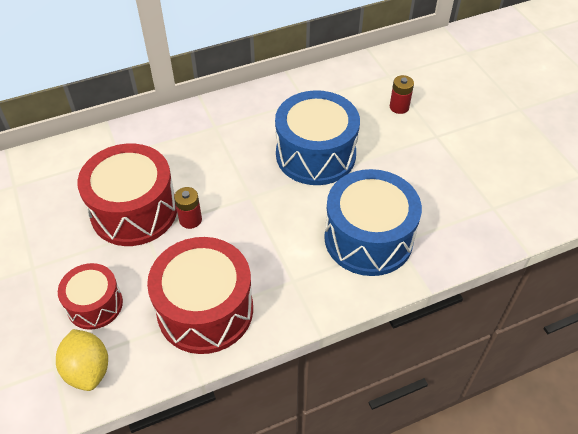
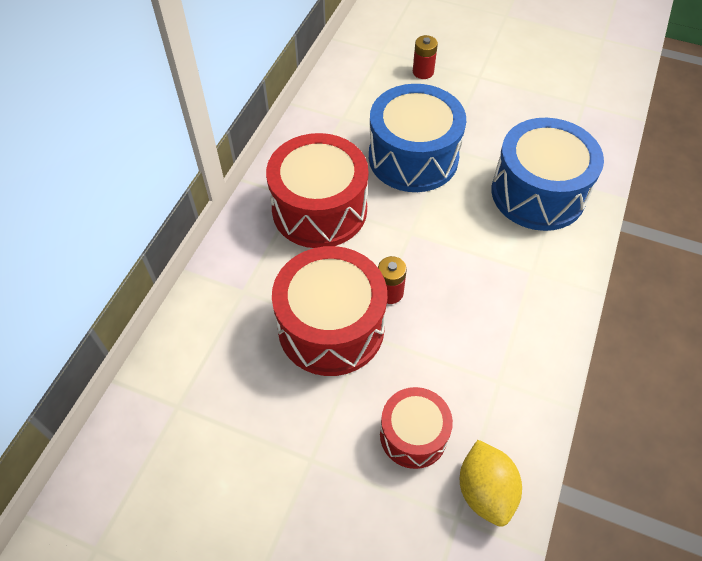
camera: 45 degrees left, 5 degrees up
(88, 370) = (485, 491): yellow lemon -> yellow lemon turned 60 degrees clockwise
(205, 310) = (503, 353): red drum -> red drum (319, 209)

